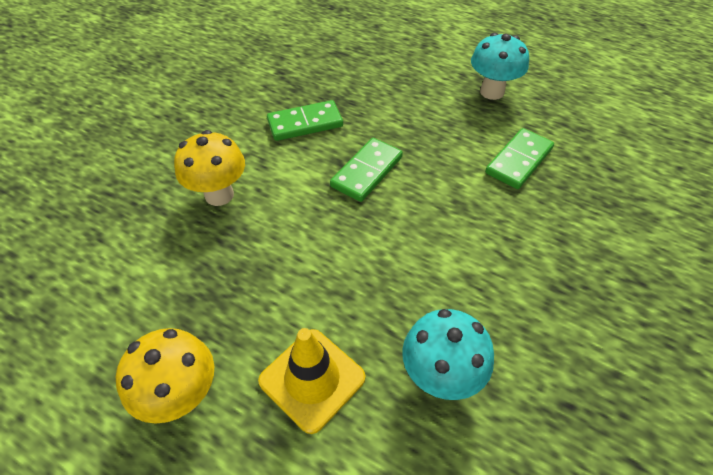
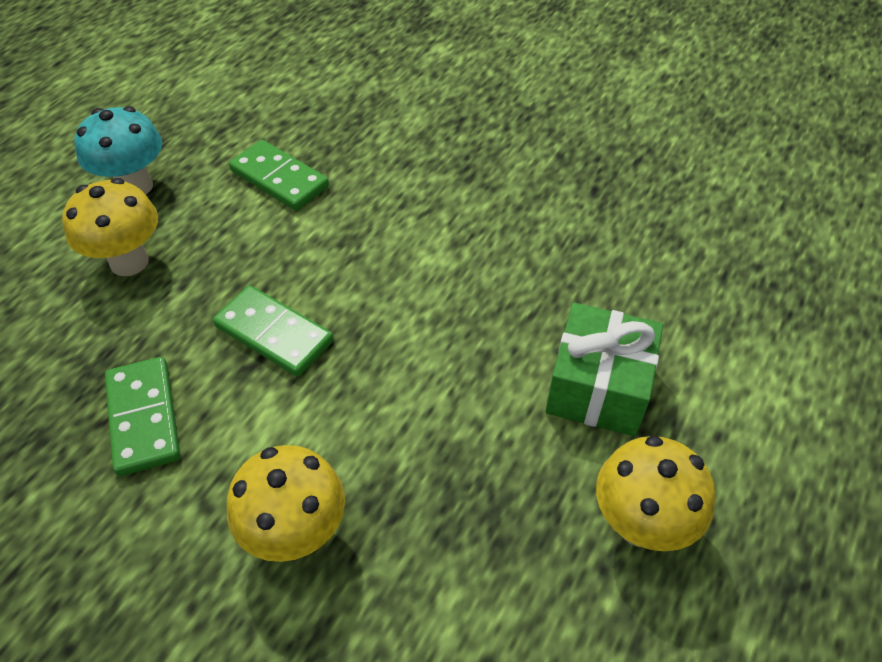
camera: 90 degrees left, 0 degrees up
(312, 379) = (598, 387): yellow traffic cone -> green gift
(423, 100) = (129, 262): none -> yellow mushroom
(440, 376) = (579, 276): turquoise mushroom -> none

